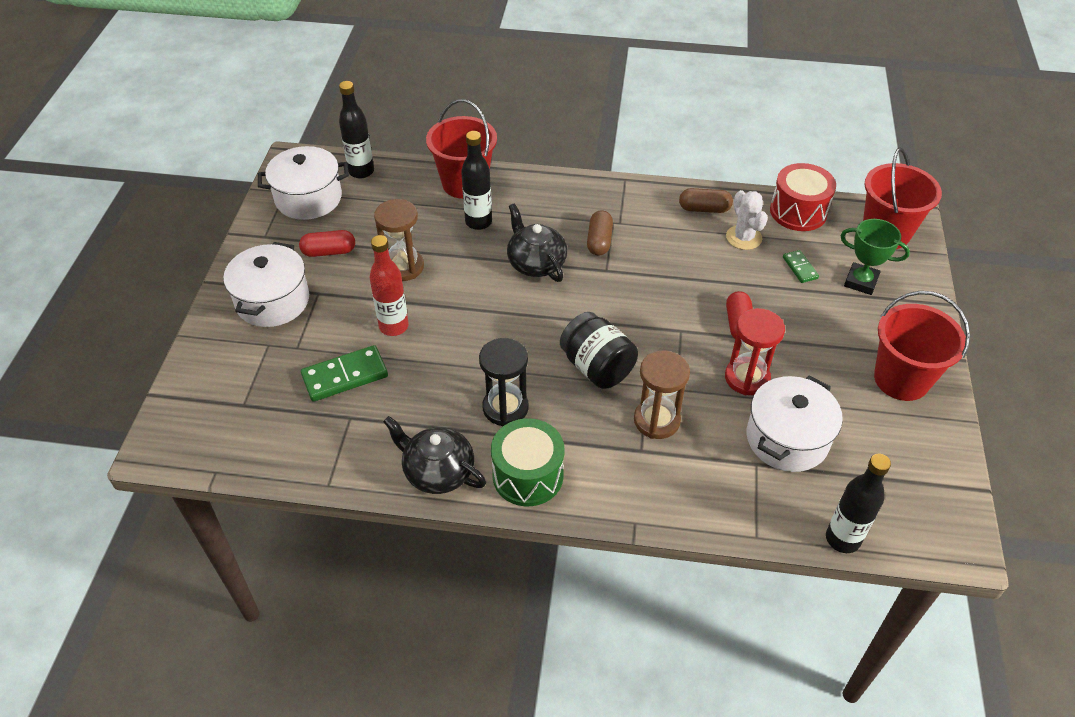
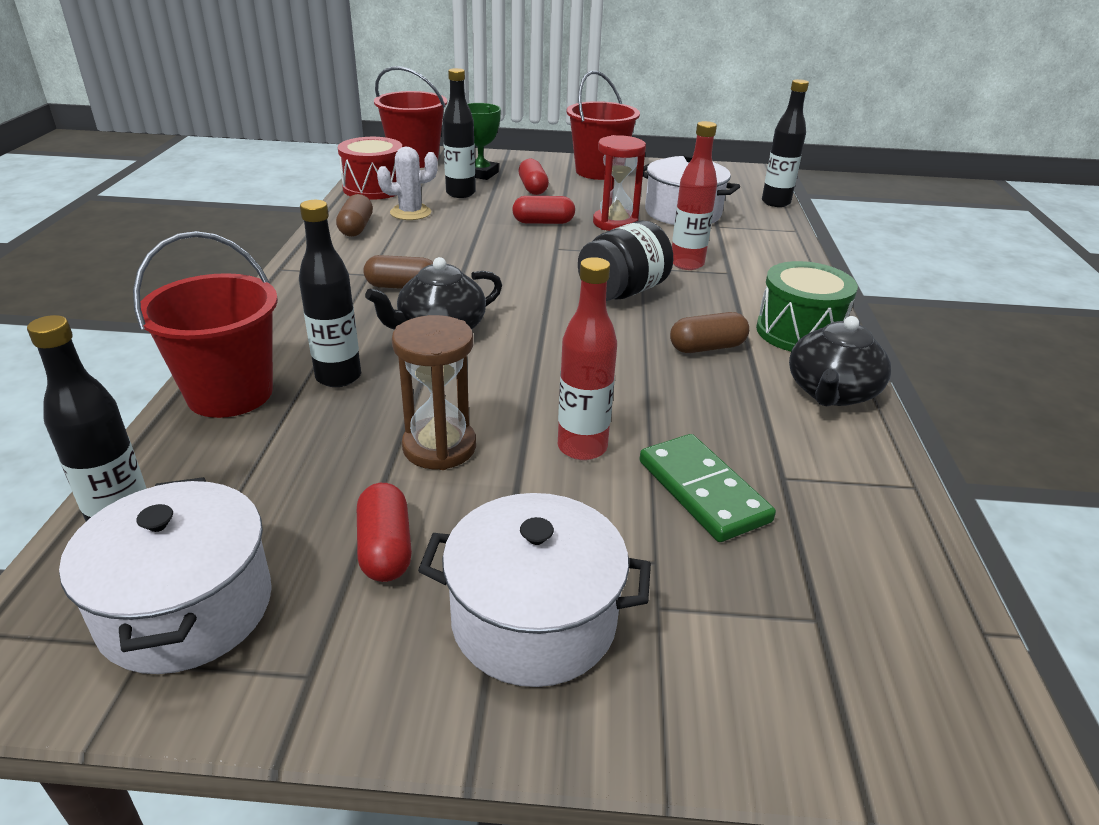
camera: 95 degrees left, 15 degrees down
(505, 408) = (707, 347): black hourglass -> brown capsule
(656, 420) = (687, 264): brown hourglass -> red bottle
(800, 268) = (460, 193): green domino -> black bottle
(829, 320) = (533, 188): none -> red capsule

